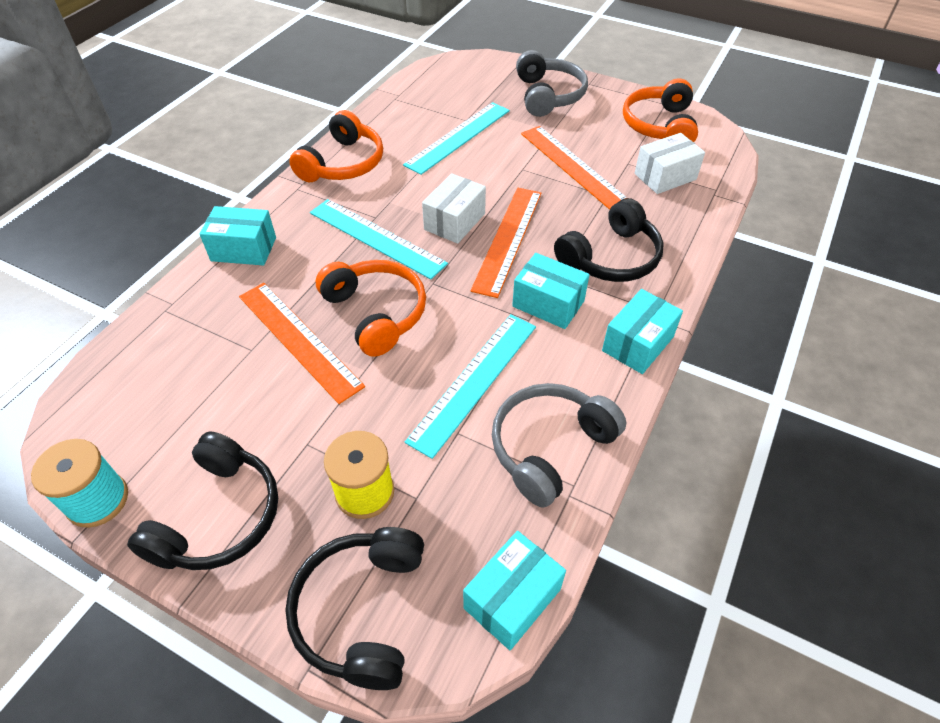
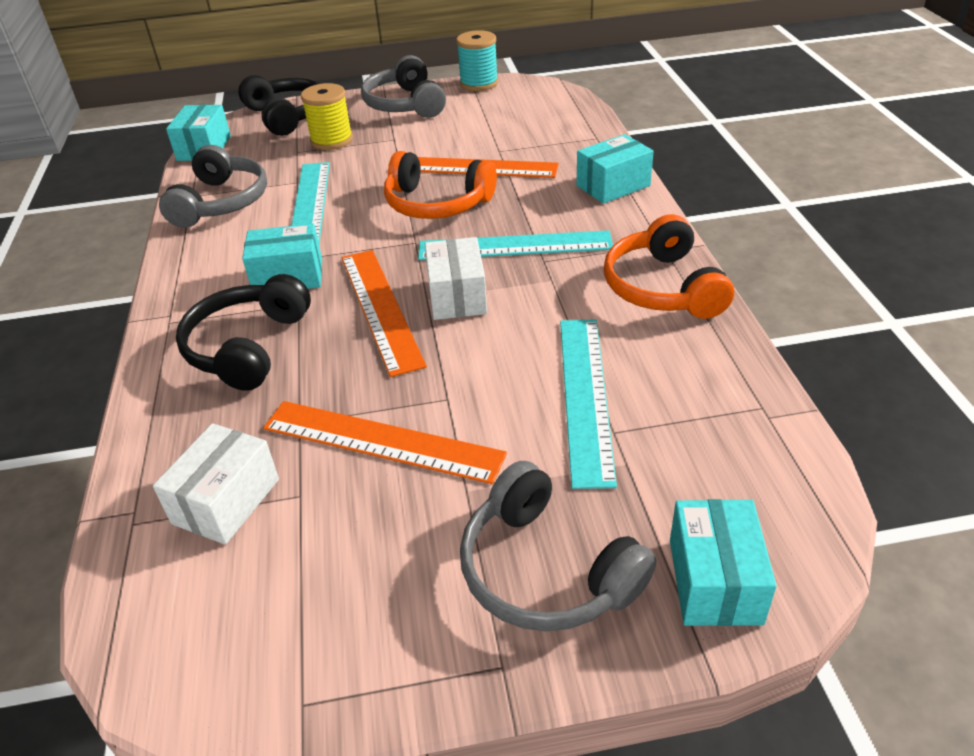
camera: 145 degrees right, 10 degrees down
(218, 516) = (405, 104): black headphones -> grey headphones
(637, 344) = (179, 287): turquoise box -> turquoise box (714, 581)
(660, 126) = (284, 620): orange headphones -> none

